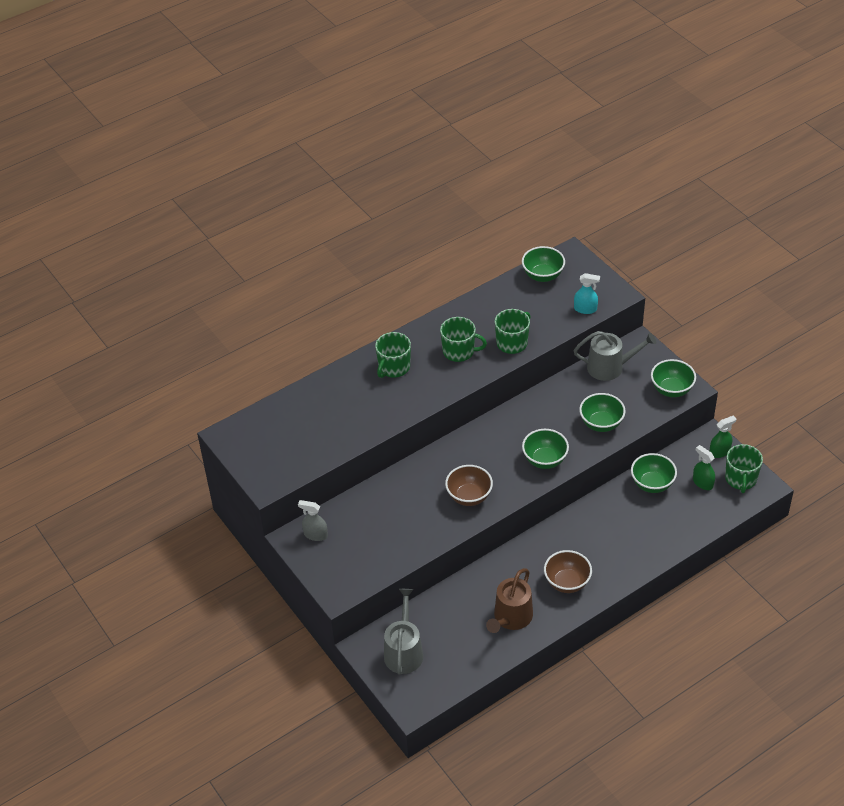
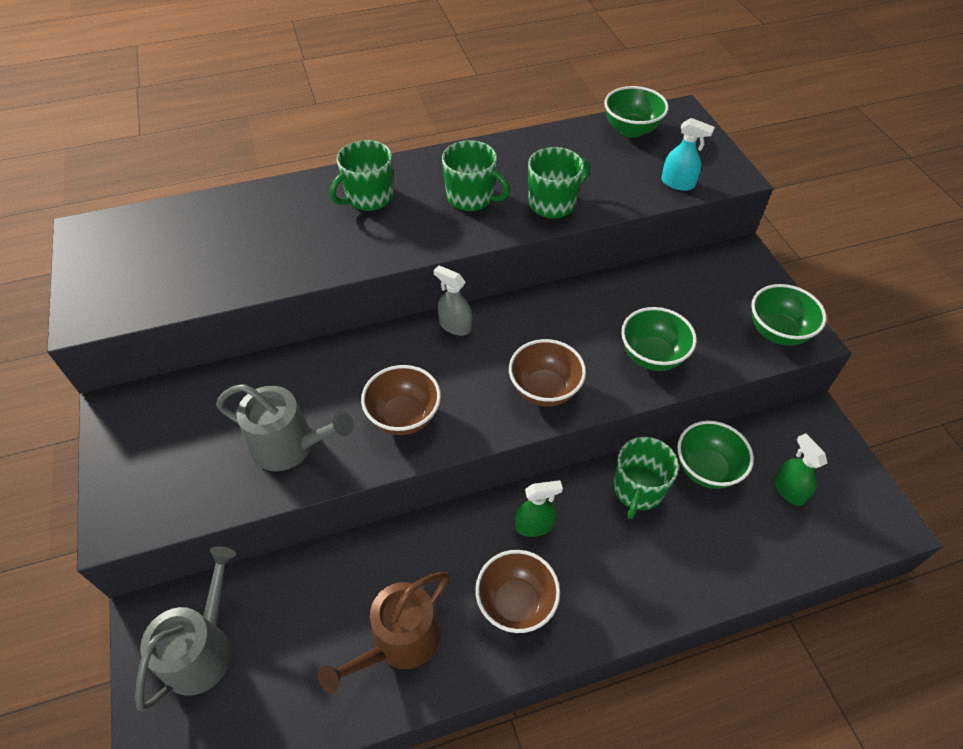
camera: 15 degrees right, 5 degrees up
(315, 535) = (149, 413): grey spray bottle -> grey spray bottle (455, 326)
(544, 460) = (544, 390): green bowl -> brown bowl
(610, 367) = (691, 277): grey watering can -> grey watering can (290, 445)
(719, 452) = (827, 446): green spray bottle -> green spray bottle (534, 525)
(741, 479) = (854, 501): green mug -> green mug (638, 490)

